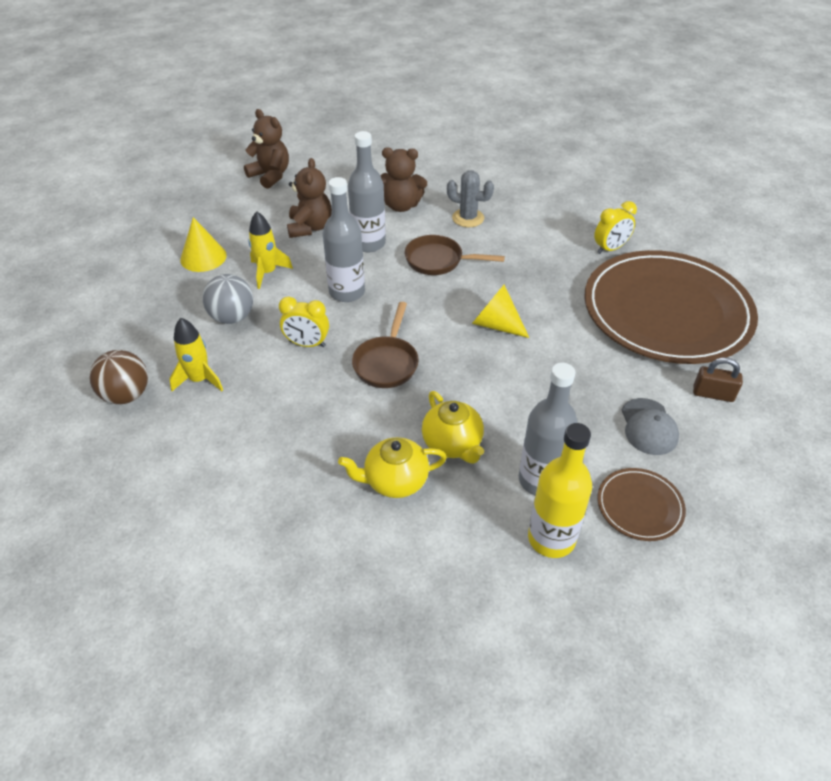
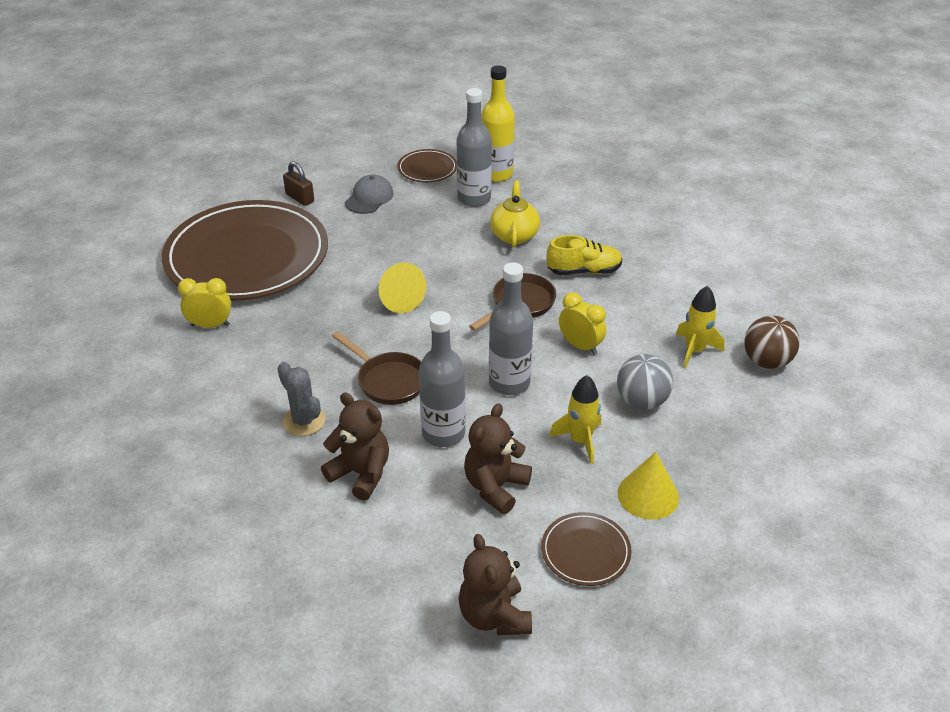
camera: 150 degrees left, 5 degrees down
(232, 216) = (585, 551): none -> brown plate
(349, 427) = (584, 271): none -> yellow shoe
(395, 481) = (572, 230): yellow teapot -> none

